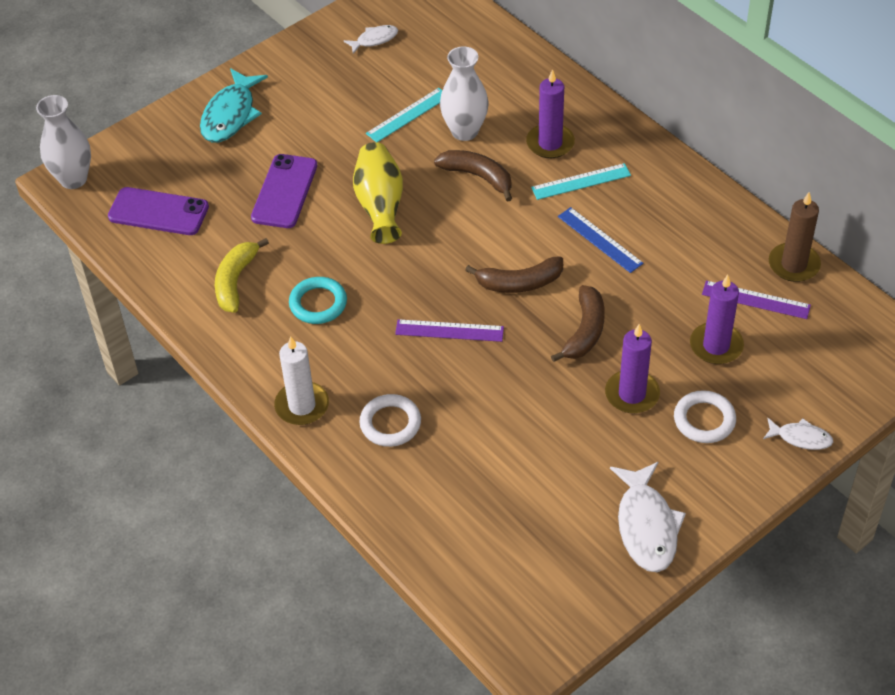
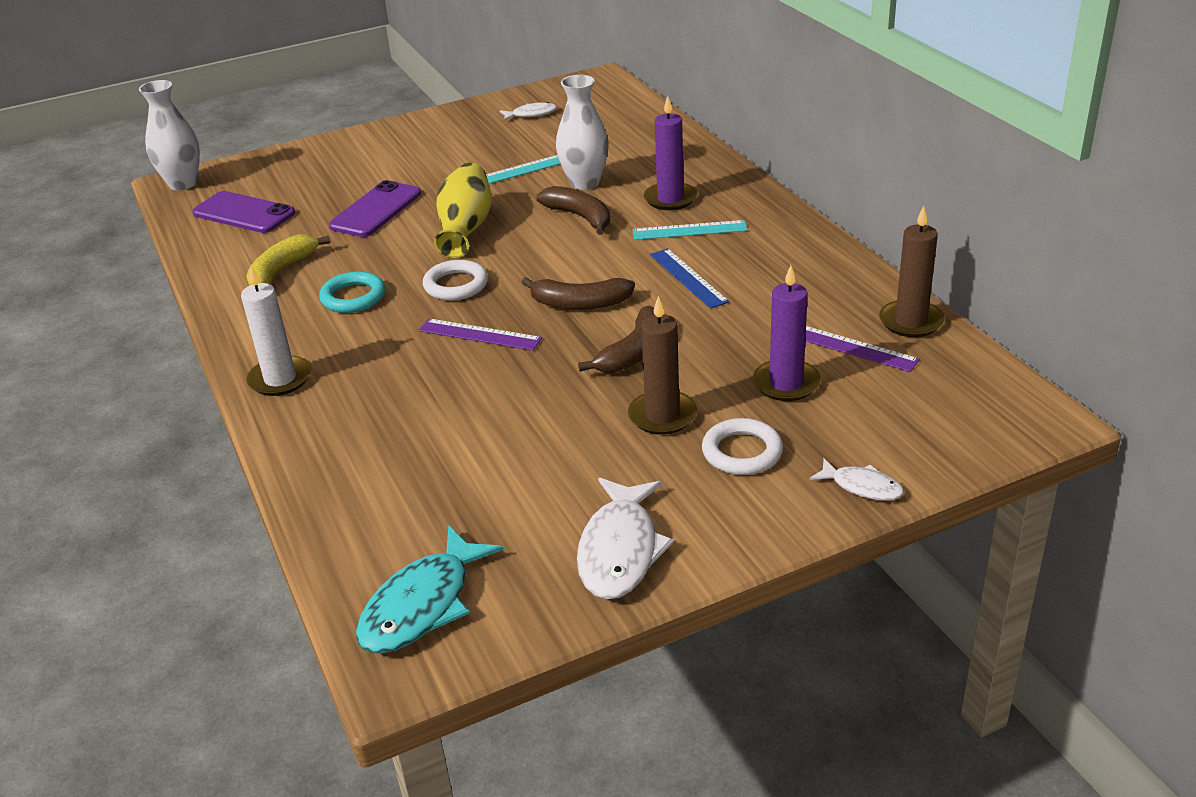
camera: 15 degrees right, 15 degrees down
(230, 115) = (360, 153): turquoise fish -> turquoise fish (422, 605)
(390, 423) = (366, 407): white ring -> white ring (456, 285)
(632, 394) = (662, 416): purple candle -> brown candle

